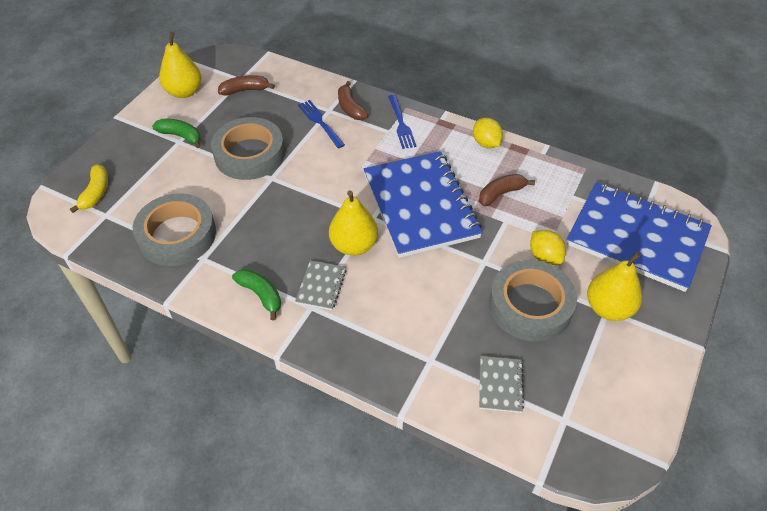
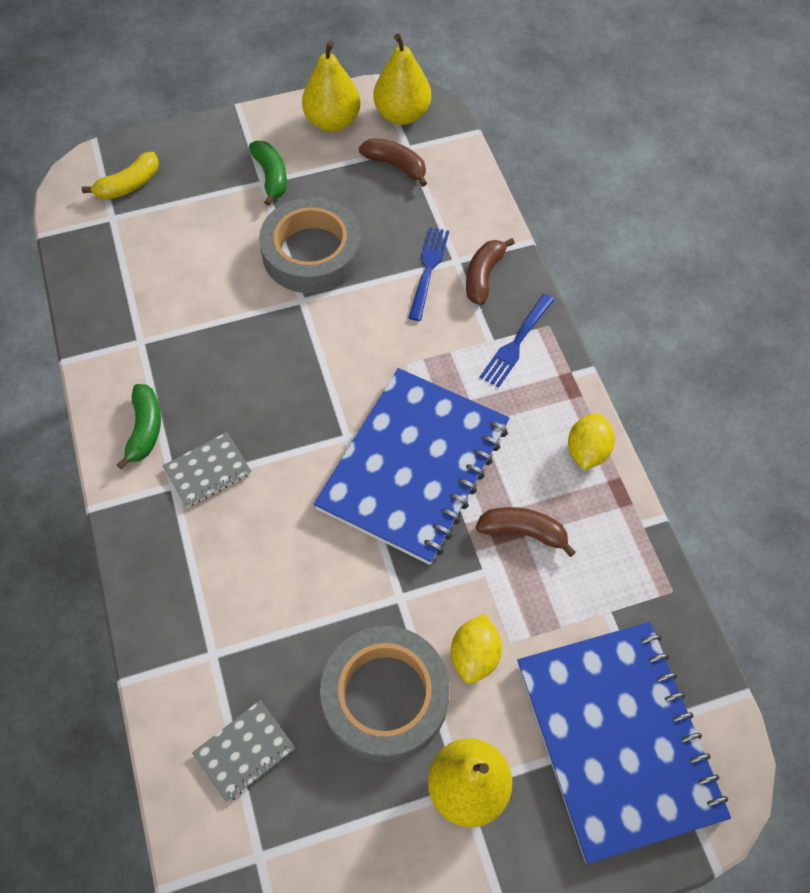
camera: 45 degrees right, 10 degrees up
(177, 235) = (146, 294): grey tape -> none
(354, 245) = (290, 453): yellow pear -> yellow pear (402, 114)

